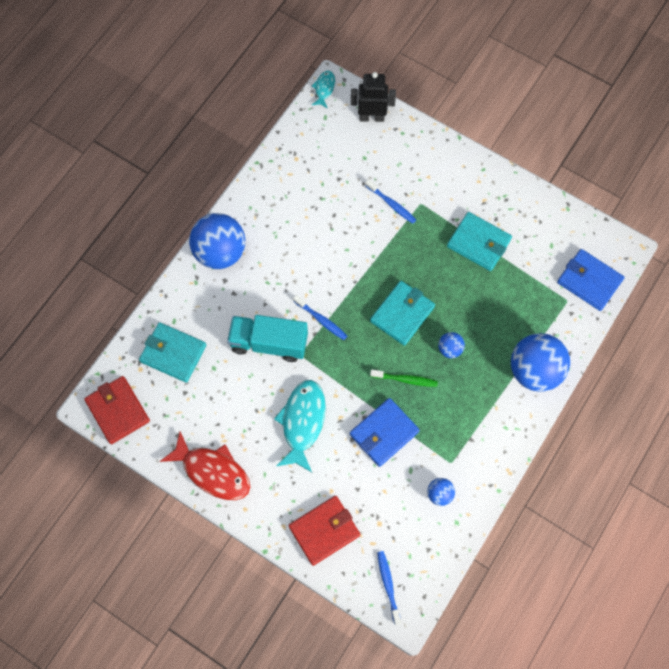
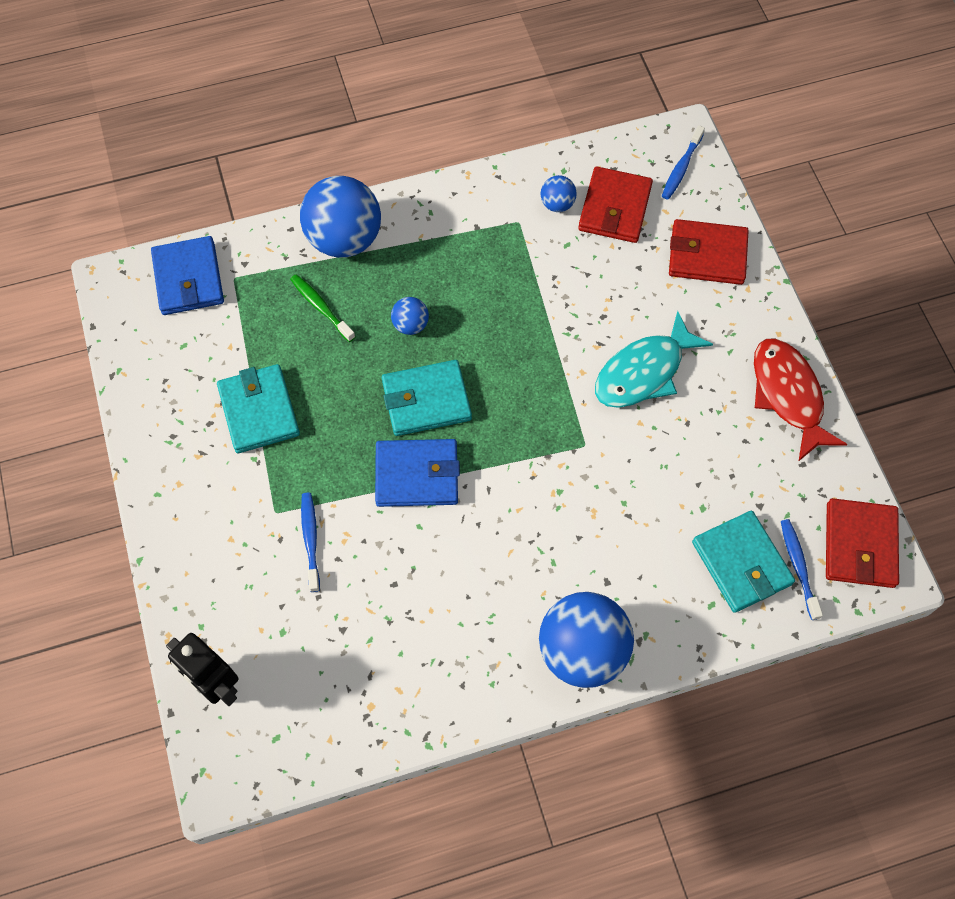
camera: 140 degrees left, 5 degrees down
(269, 343) = (611, 486): turquoise truck -> none
(321, 320) = (526, 465): blue toothbrush -> blue toothbrush (798, 567)
(324, 89) = (235, 786): turquoise fish -> none
(384, 433) = (563, 297): blue wallet -> blue wallet (417, 475)
(404, 519) = (614, 208): none -> red wallet
(405, 379) = (489, 331): green toothbrush -> green toothbrush (321, 307)

